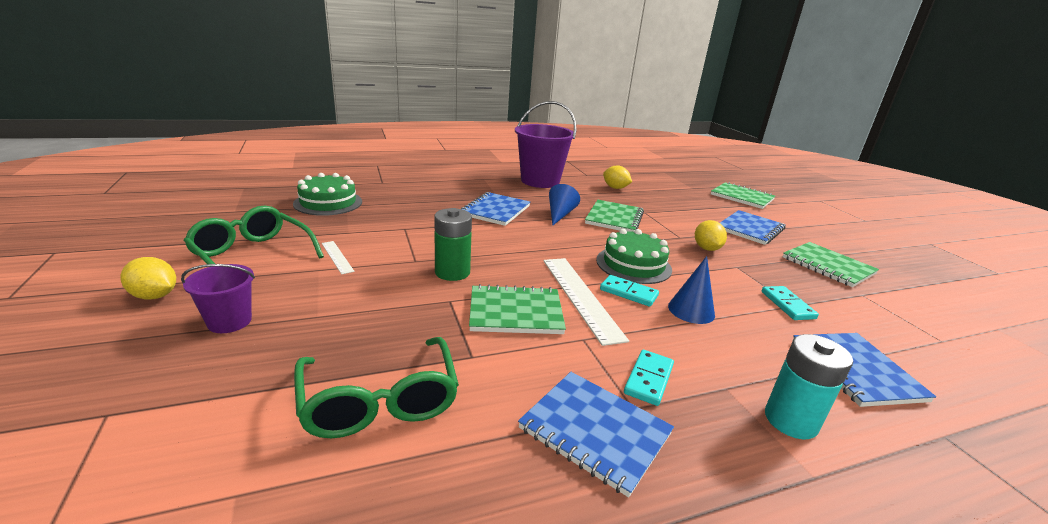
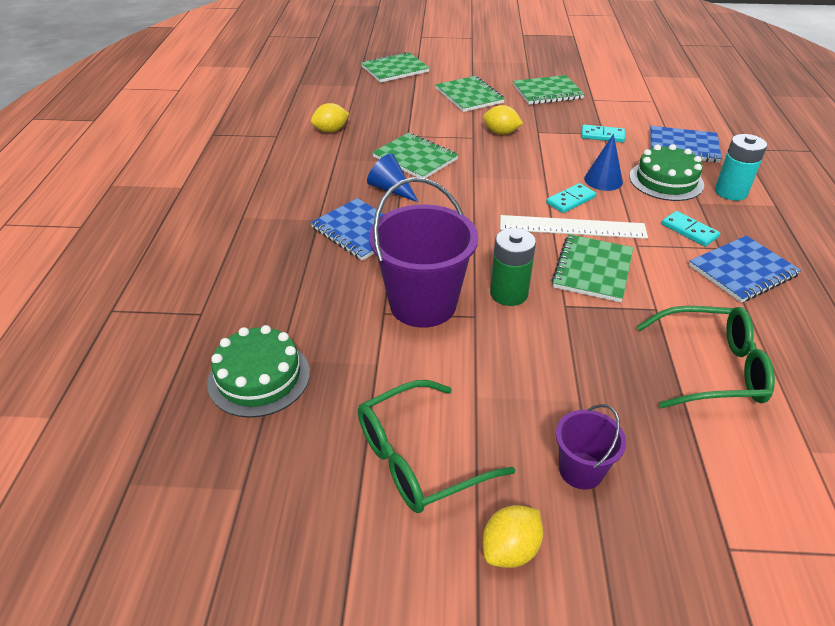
camera: 65 degrees left, 15 degrees up
(337, 257) = (447, 378): white ruler -> none
(540, 181) = (278, 175): purple bucket -> purple bucket (423, 304)
(633, 264) = (521, 181): green cake -> green cake (666, 180)
(750, 229) = (469, 96): blue notebook -> green notebook

